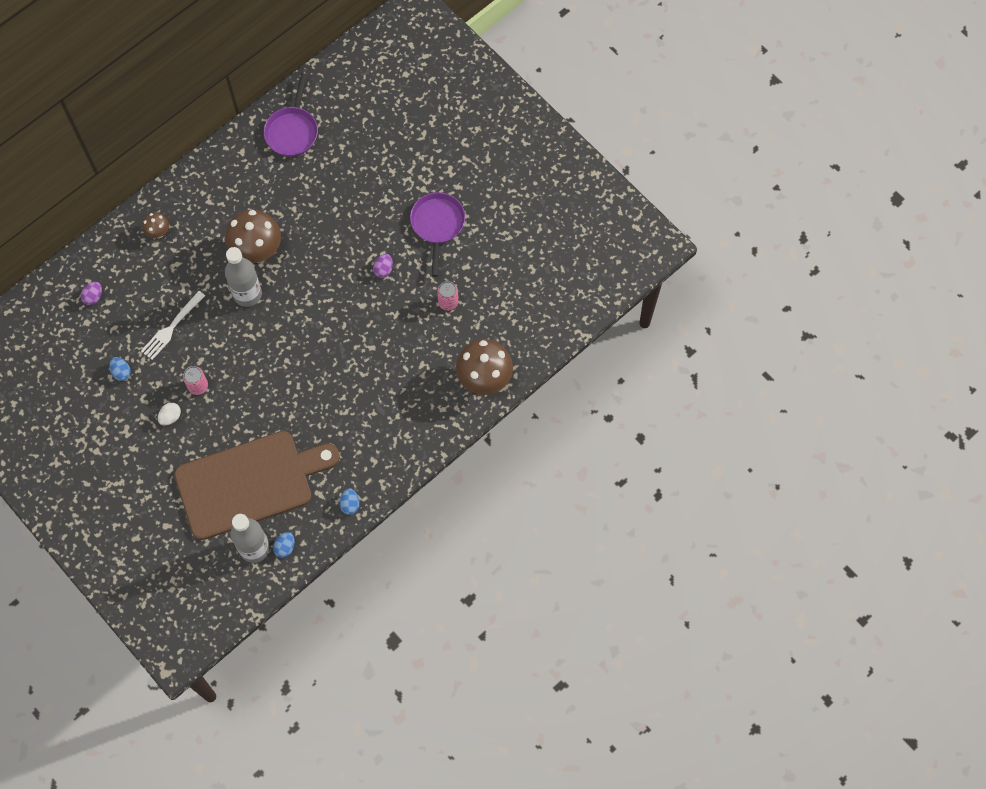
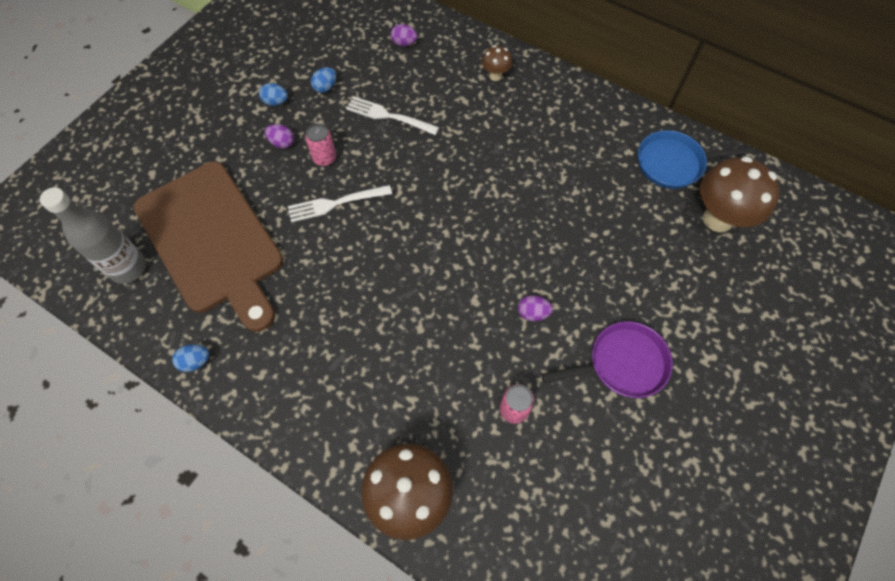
camera: 75 degrees right, 5 degrees down
(170, 417) = (282, 143): white egg -> purple egg
(246, 385) = (336, 203): none -> white fork
(247, 294) = (450, 175): grey bottle -> none
(257, 252) = (506, 170): brown mushroom -> brown mushroom (718, 219)
(285, 547) = (131, 301): blue egg -> blue egg (276, 102)
(292, 131) = (674, 163): purple pan -> blue pan

